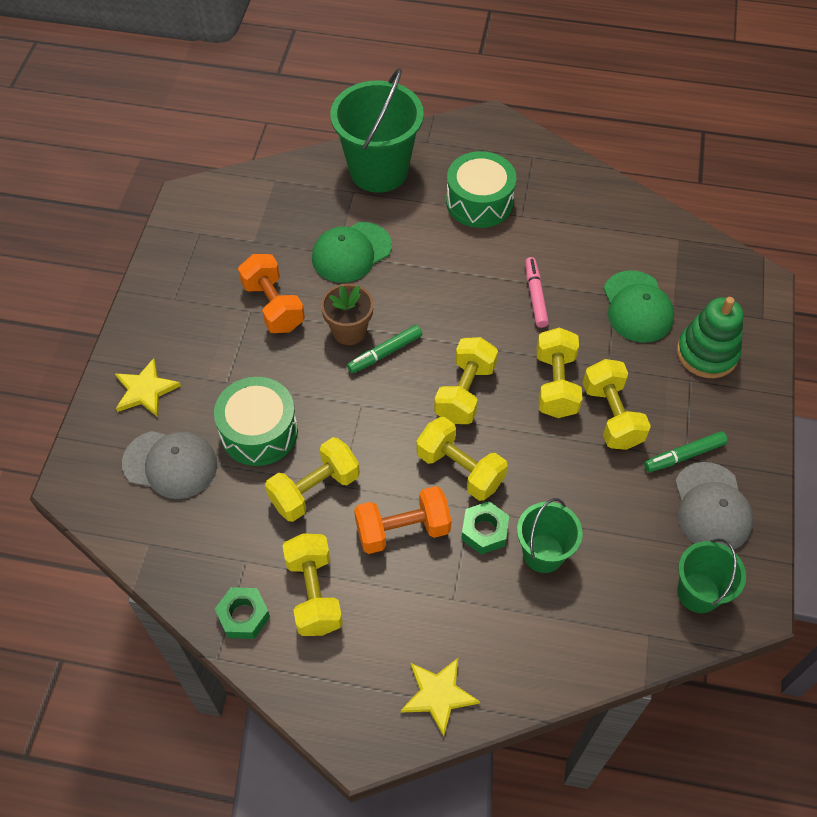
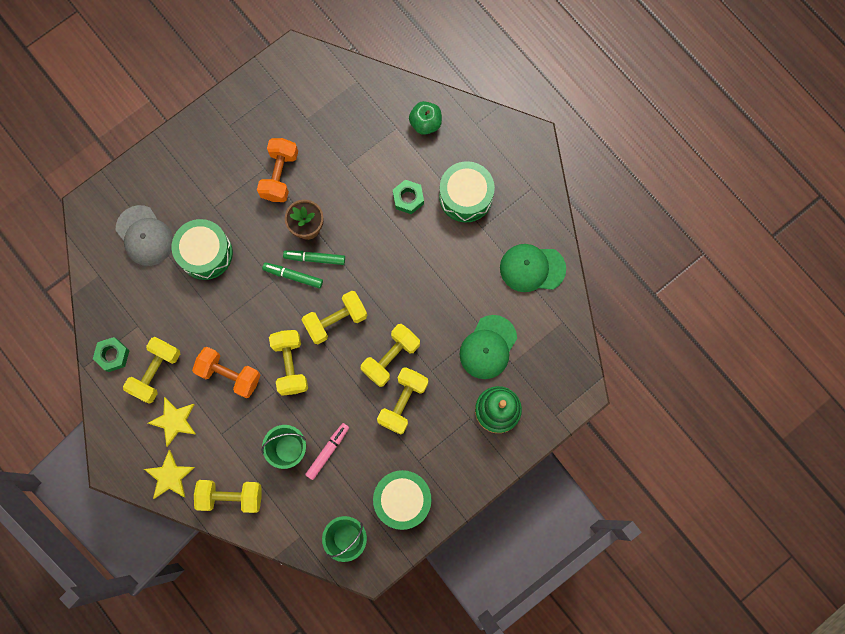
camera: 40 degrees right, 20 degrees up
(145, 390) = (167, 177): yellow star -> yellow star (174, 421)
(314, 490) = (205, 313): yellow dumbbell -> yellow dumbbell (231, 496)
(351, 252) = (356, 173): green cap -> green cap (532, 268)
(378, 170) = (425, 123): green bucket -> green apple
(484, 531) = (270, 411): green nut -> green nut (408, 198)
(535, 296) = (435, 290): pink marker -> pink marker (327, 451)
(684, 455) = (419, 459): green marker -> green marker (293, 276)
(711, 507) = (402, 500): grey cap -> green drum

